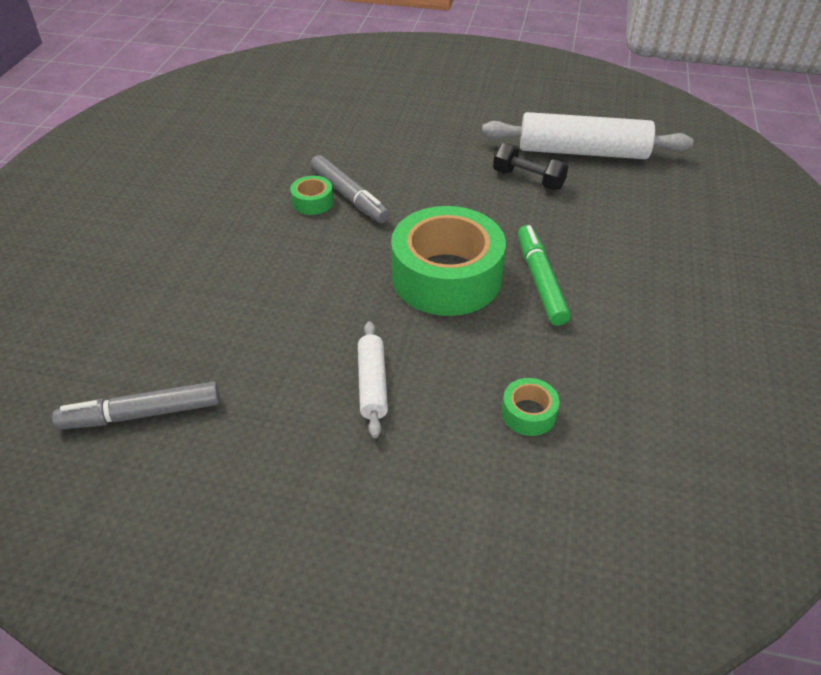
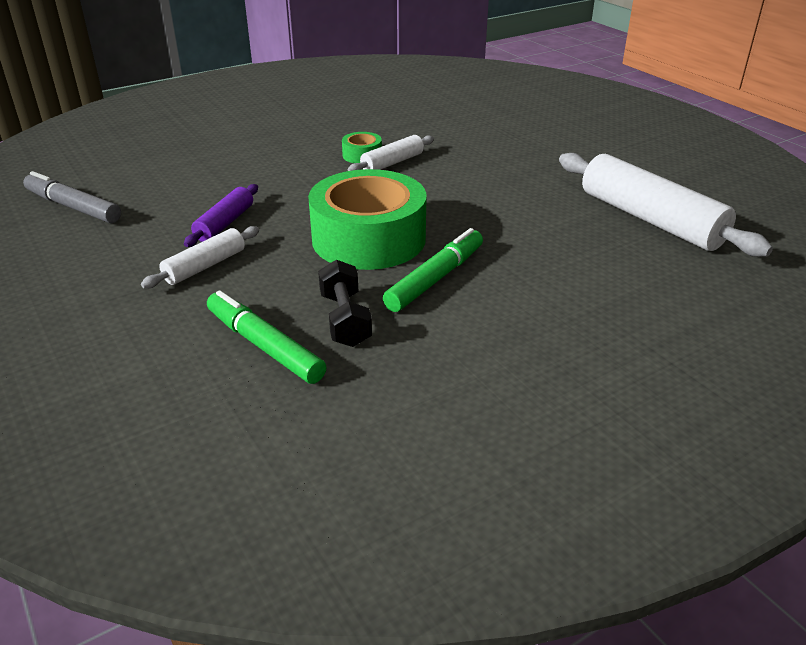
camera: 45 degrees right, 10 degrees down
(317, 336) = (225, 224): none -> purple rolling pin
(349, 196) = (392, 163): grey marker -> white rolling pin
(528, 179) = (557, 215): black dumbbell -> black dumbbell (345, 320)
(528, 413) = (264, 346): green tape -> green marker

